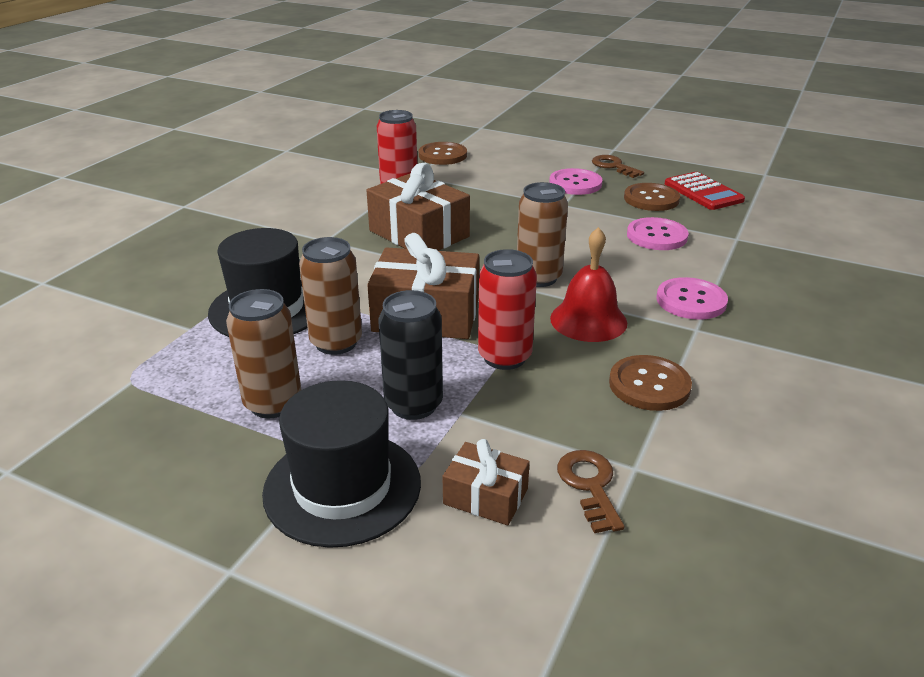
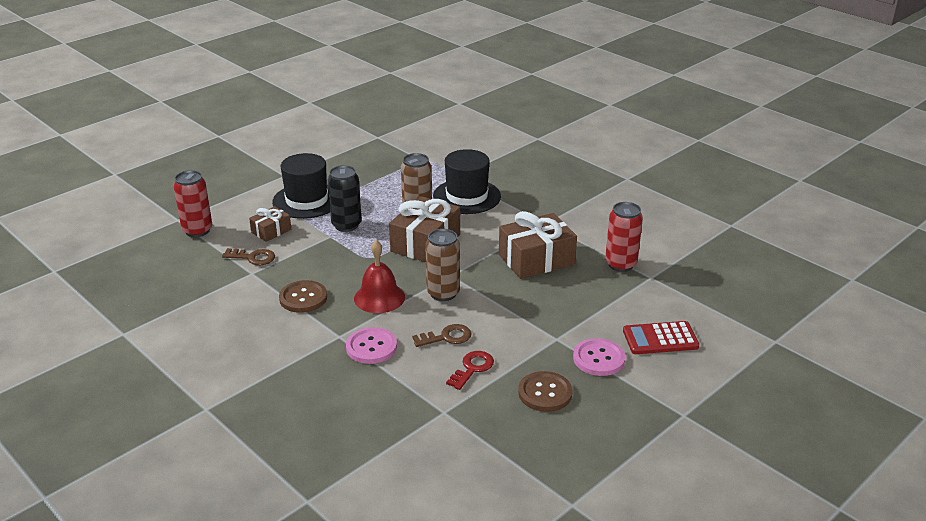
camera: 110 degrees right, 0 degrees up
(273, 403) = (377, 191): brown can -> none
(442, 155) = (696, 300): brown button -> none
(504, 357) = (365, 259): red can -> red can (197, 230)
(613, 166) = (633, 397): brown key -> brown key (446, 337)
(657, 236) = (472, 368): pink button -> red key
(703, 192) = (545, 434): red calculator -> red calculator (660, 339)

